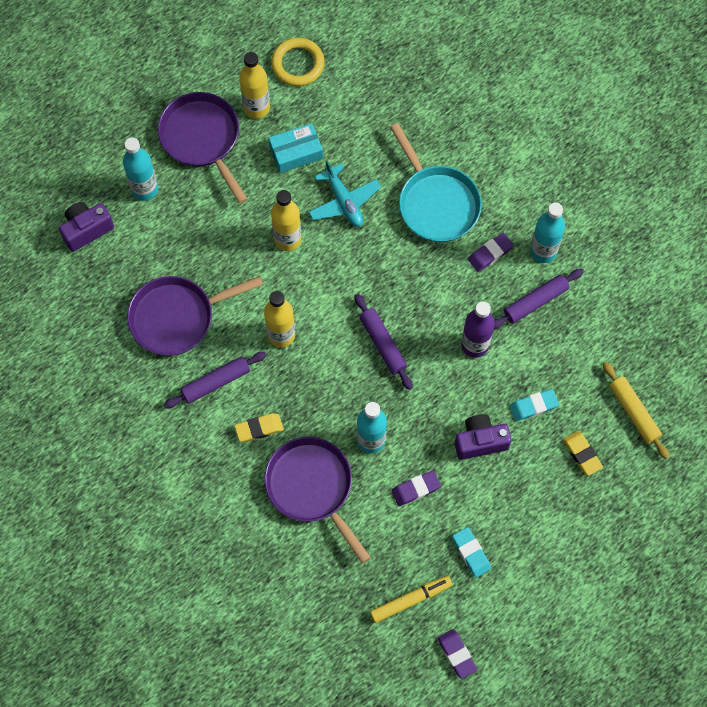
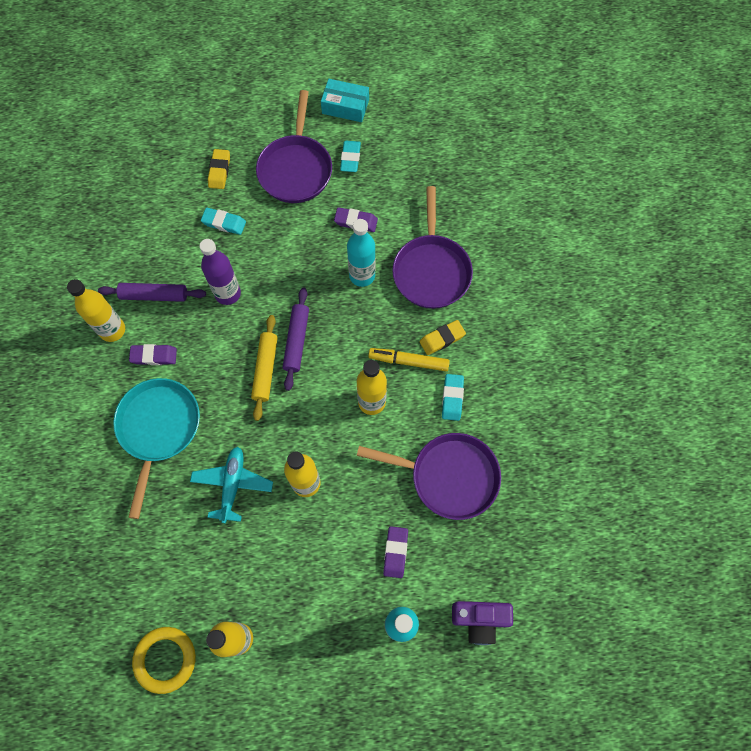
camera: 145 degrees left, 0 degrees up
(202, 139) = (311, 641): purple pan -> purple pan (296, 168)
(216, 382) = (452, 398): purple rolling pin -> turquoise eraser
(259, 429) = (442, 339): yellow eraser -> yellow eraser turned 45 degrees counterclockwise
(296, 153) = (237, 563): turquoise box -> turquoise box (345, 106)
(410, 600) = (416, 156): yellow marker -> yellow marker (409, 361)
(457, 654) = (410, 107): purple eraser -> purple eraser (395, 552)
(480, 441) = (283, 224): purple camera -> none
(543, 251) = (112, 330): turquoise bottle -> yellow bottle
(634, 412) = (158, 174): yellow rolling pin -> yellow rolling pin (265, 369)

